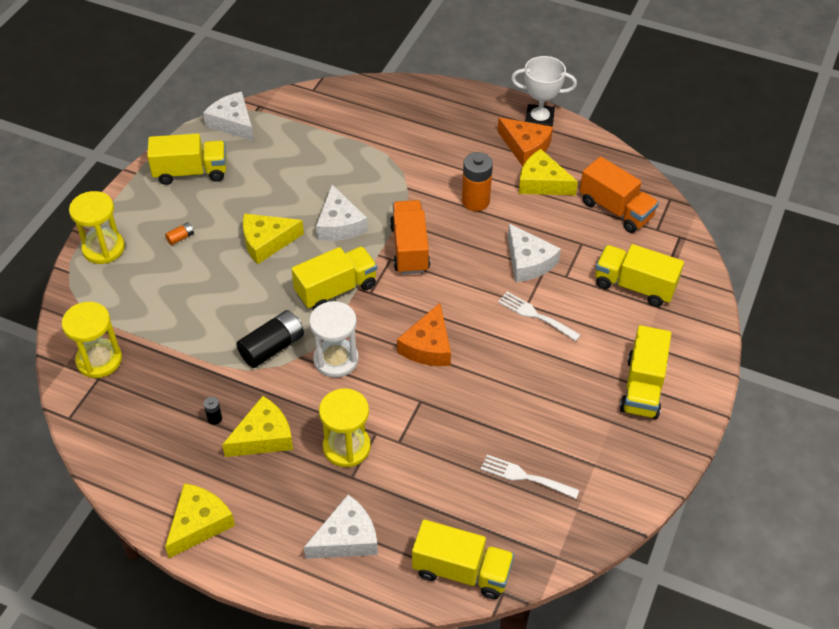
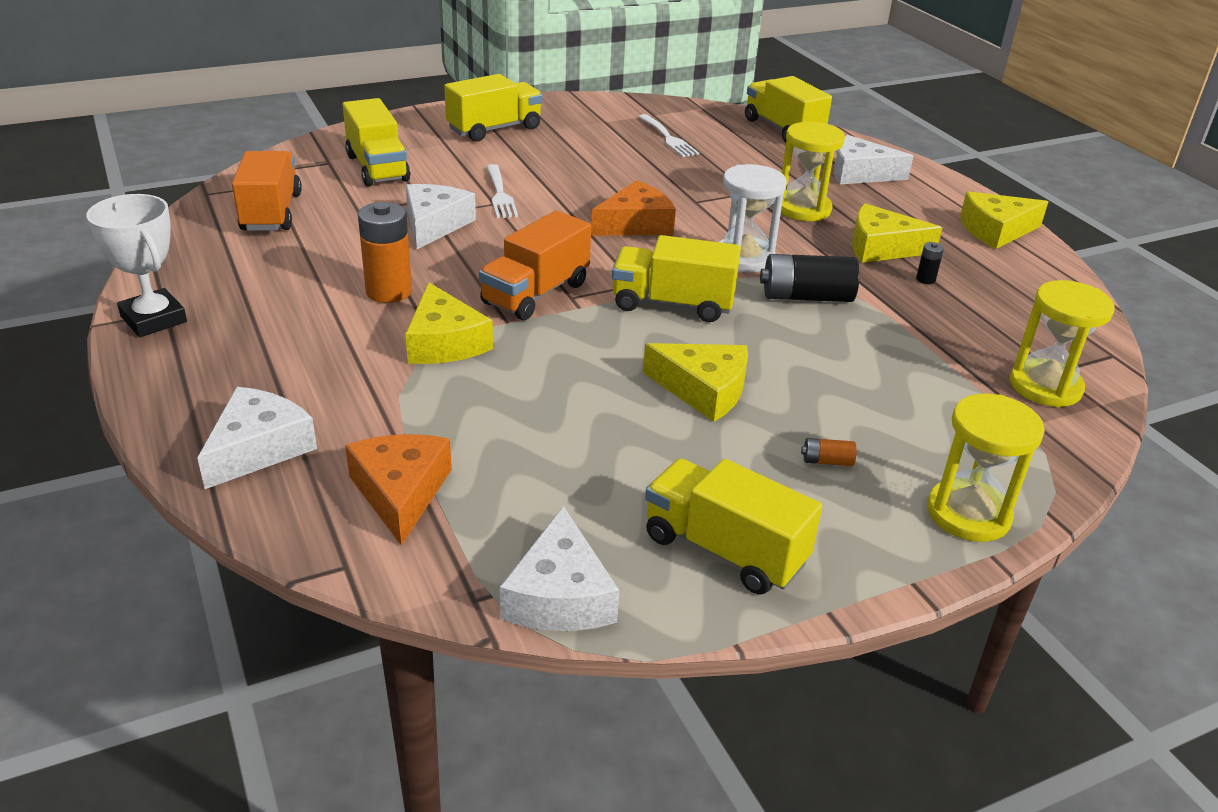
camera: 140 degrees left, 15 degrees down
(339, 224) = (583, 357): white cheese -> white cheese (258, 448)
(525, 147) = (228, 305): orange cheese -> orange cheese (400, 492)
(542, 183) = (288, 267): yellow cheese -> yellow cheese (444, 342)

